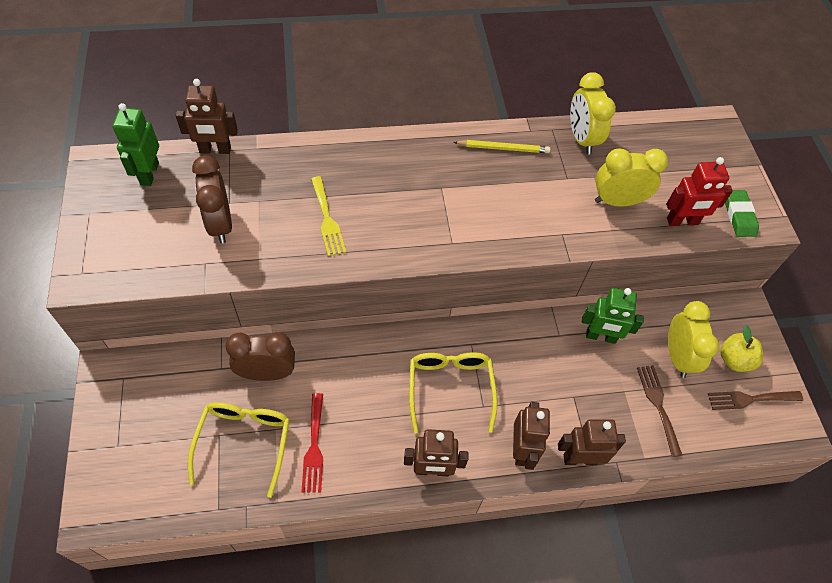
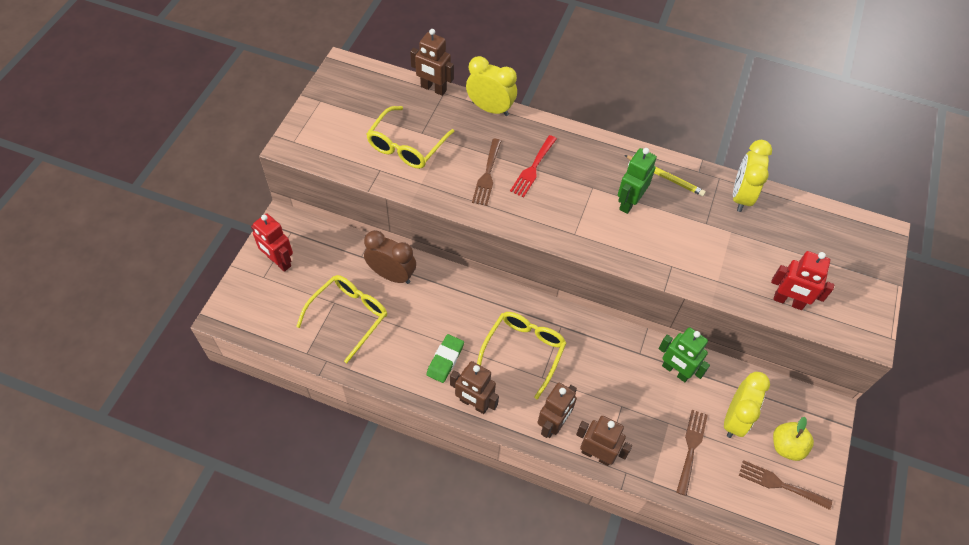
camera: 30 degrees right, 0 degrees up
(127, 419) = (279, 261): none -> red robot
(149, 173) = (376, 88): green robot -> green robot (629, 202)
(220, 224) = (406, 146): brown clock -> yellow glasses
(314, 447) = (396, 344): red fork -> red fork (533, 168)
(327, 219) = (487, 175): yellow fork -> brown fork
(617, 201) = (739, 260): yellow clock -> yellow clock (490, 108)
(739, 216) = (846, 319): green eraser -> green eraser (445, 360)

